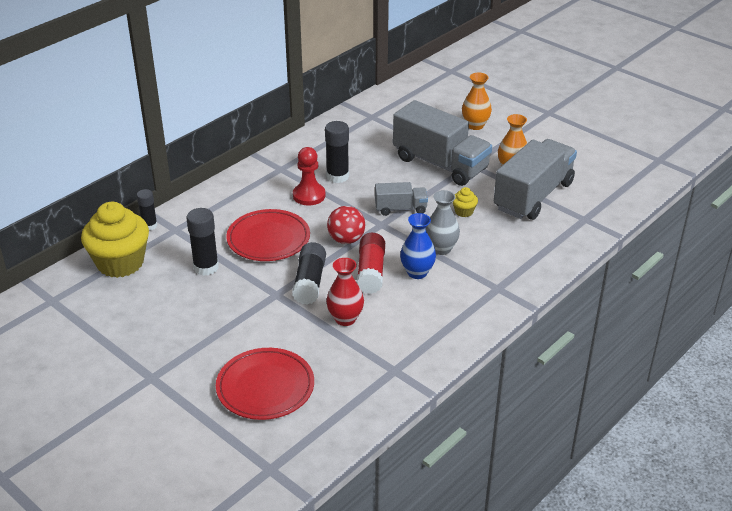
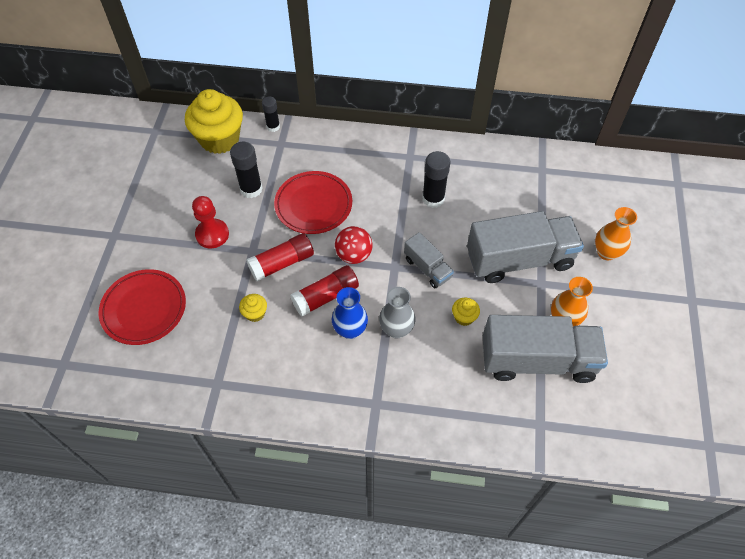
camera: 55 degrees right, 20 degrees up
(309, 195) = (390, 196): red pawn -> red pawn (212, 234)
(309, 282) = (282, 263): black glue stick -> red glue stick
(345, 319) = (255, 313): red vase -> yellow cupcake
(440, 164) = (519, 260): grey truck -> grey truck turned 105 degrees counterclockwise

